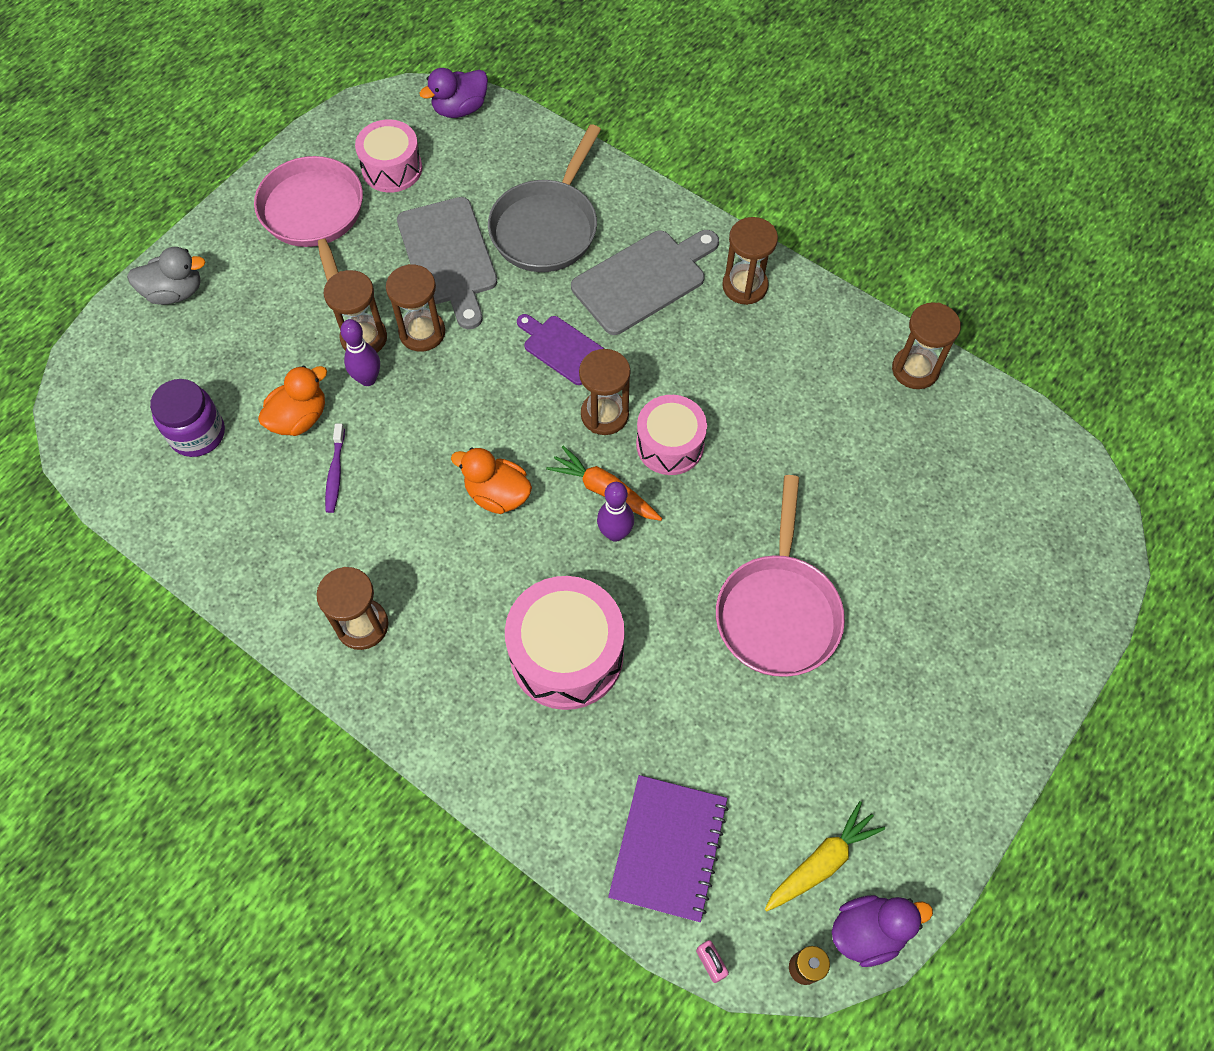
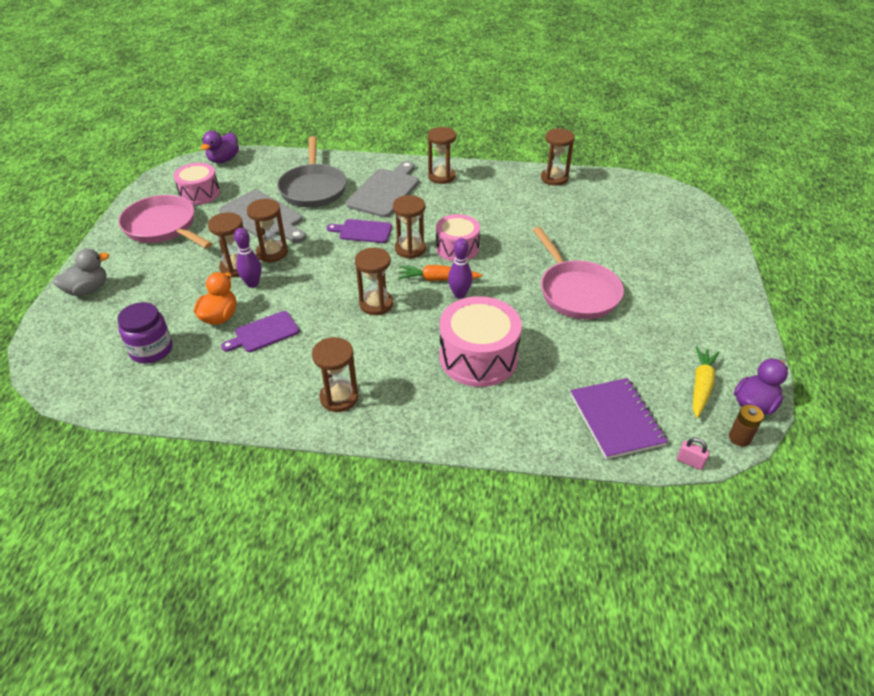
camera: 30 degrees left, 20 degrees down
(335, 473) = (264, 333): purple toothbrush -> purple cutting board
(497, 494) = (376, 304): orange duck -> brown hourglass

